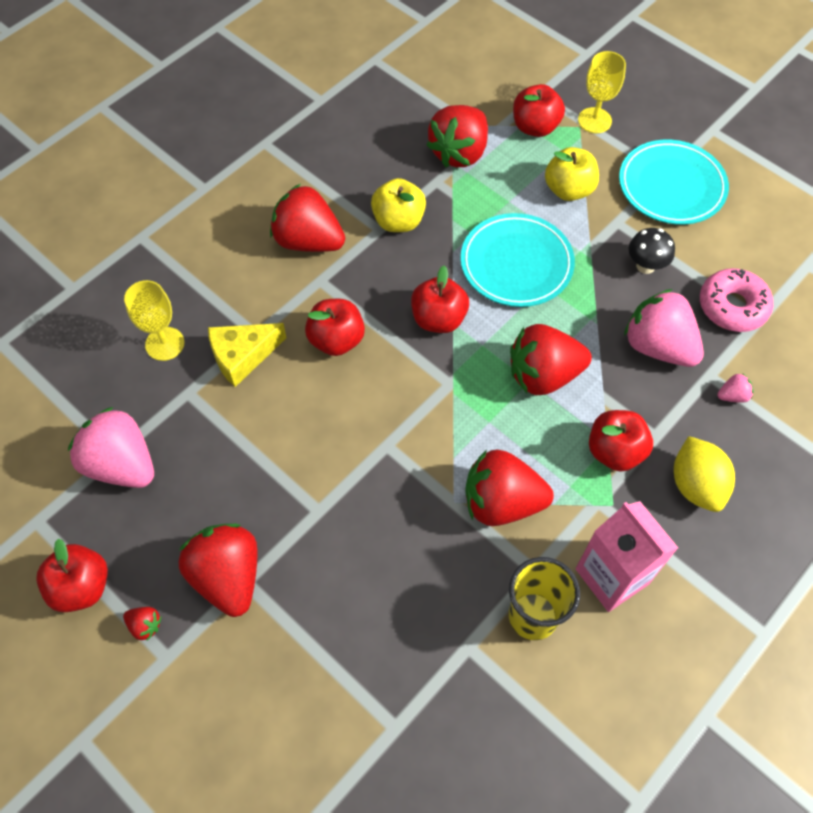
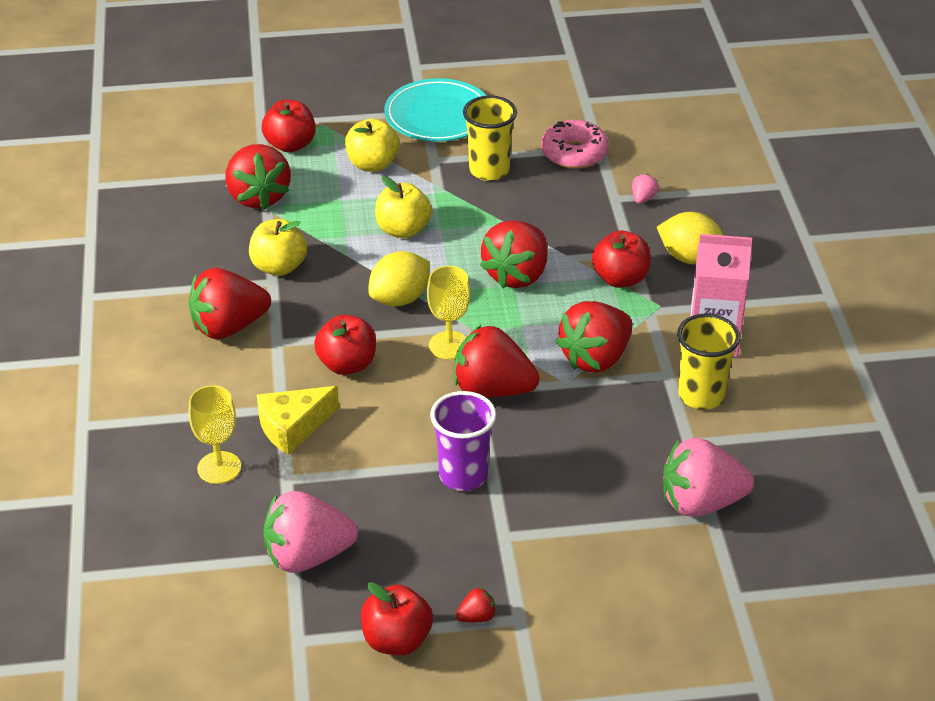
camera: 50 degrees left, 20 degrees down
(228, 576) = (488, 544): red strawberry -> red strawberry (492, 389)
(242, 356) = (293, 427): yellow cheese -> yellow cheese turned 45 degrees clockwise
(286, 504) = (463, 475): none -> purple cup
(438, 319) = (400, 299): red apple -> yellow lemon
(516, 263) = (403, 230): turquoise plate -> yellow apple
(594, 120) = (327, 113): yellow goblet -> yellow goblet (449, 345)
(645, 266) = (489, 170): black mushroom -> yellow cup
(658, 346) = (562, 206): pink strawberry -> pink strawberry (701, 503)

